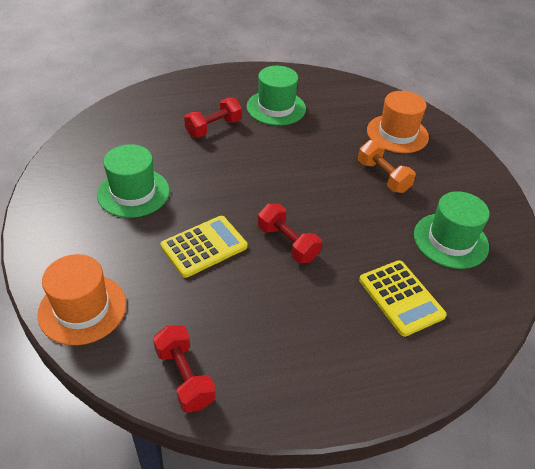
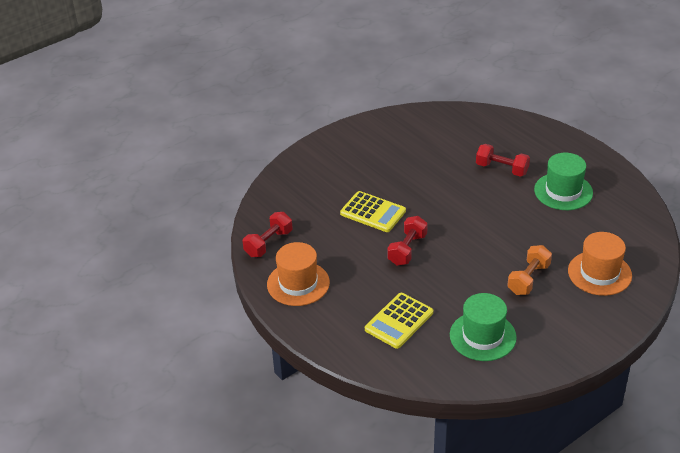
camera: 70 degrees right, 5 degrees down
(82, 309) = (287, 185): orange hat -> orange hat (298, 283)
(133, 192) = (396, 161): green hat -> none

